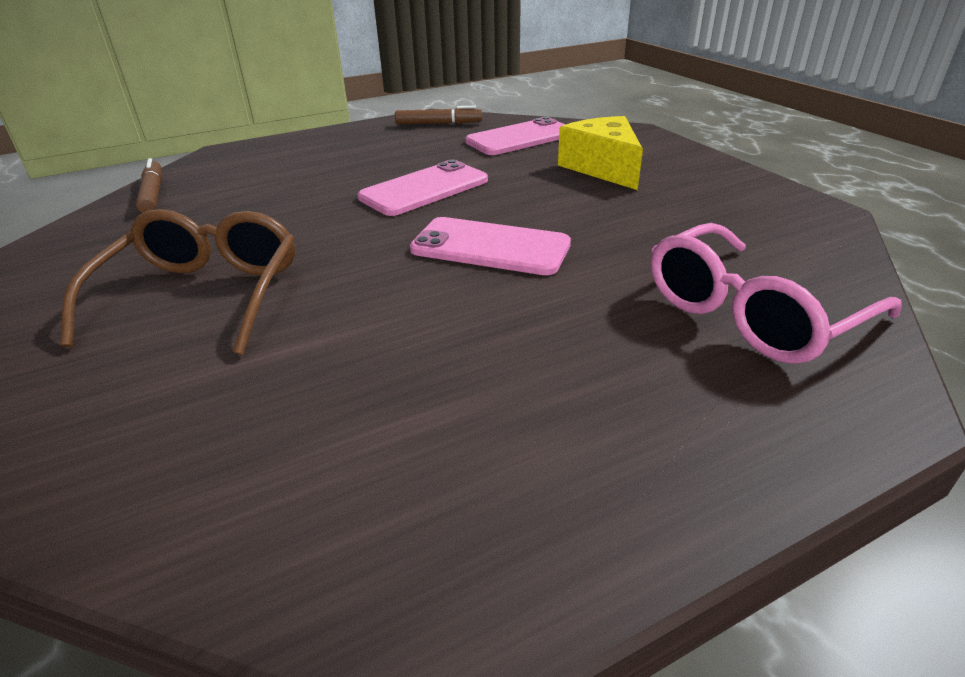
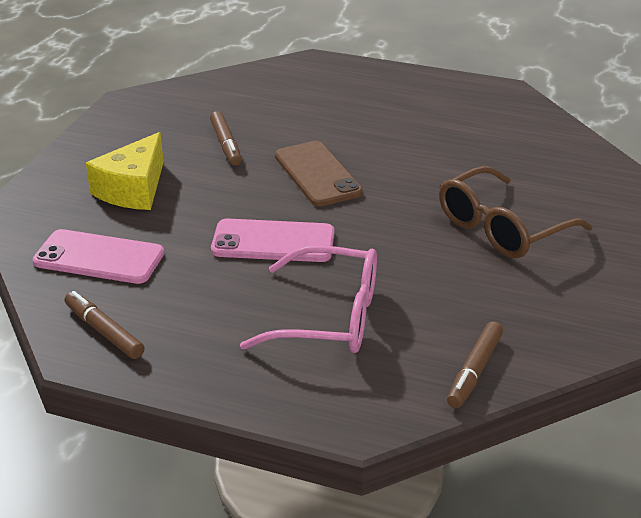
camera: 135 degrees left, 0 degrees up
(490, 247) = (317, 174): pink phone -> brown phone
(634, 226) = (226, 144): none -> brown marker
(750, 314) = (281, 92): pink glasses -> pink glasses (330, 317)

